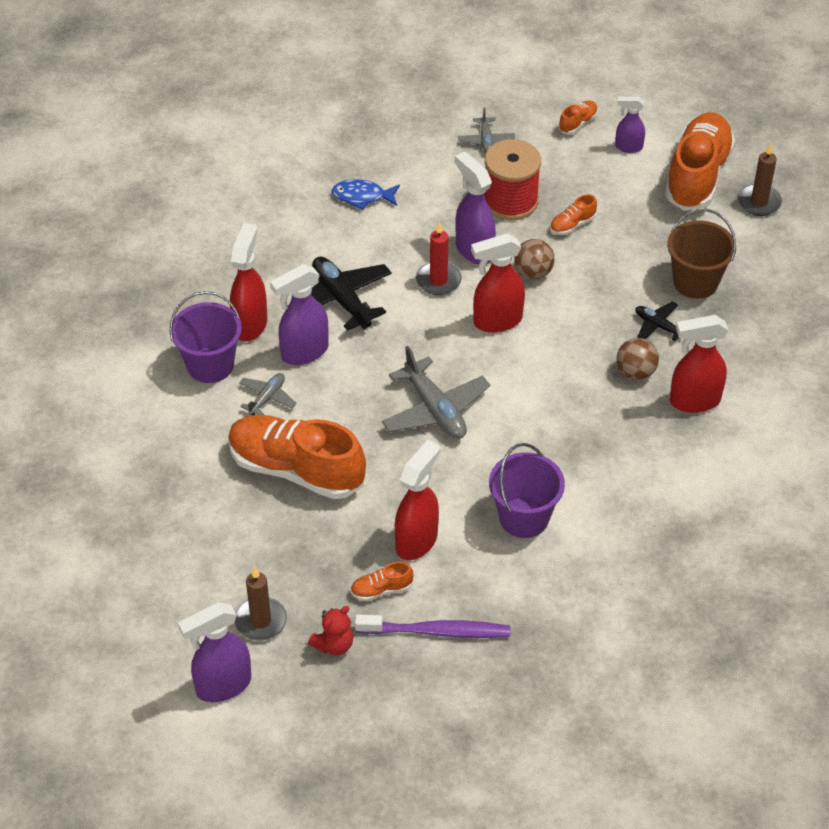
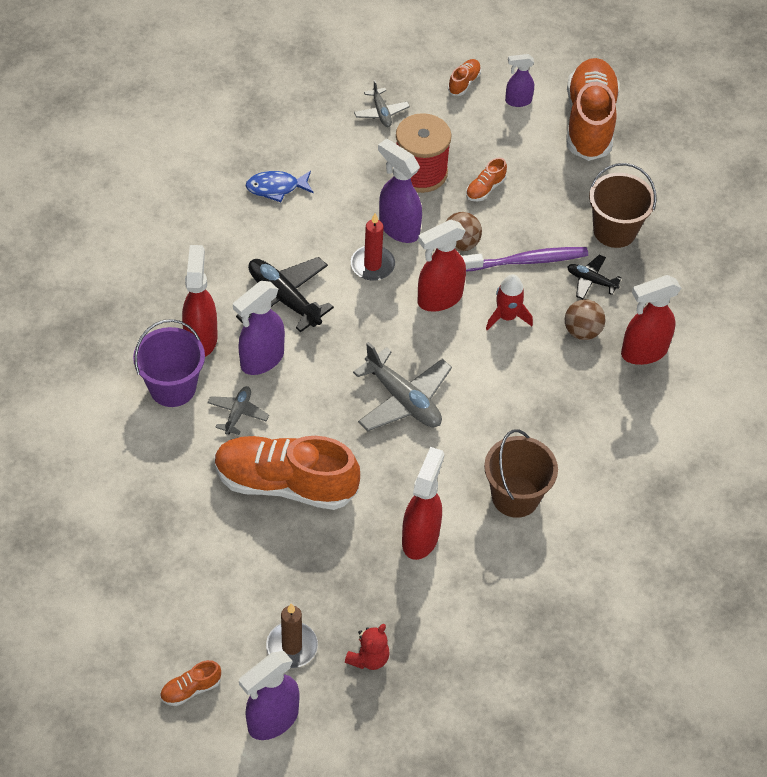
camera: 15 degrees left, 5 degrees up
(381, 590) = (399, 593): orange shoe -> orange shoe (190, 689)
(436, 631) = (463, 627): purple toothbrush -> purple toothbrush (526, 261)
(524, 517) = (515, 496): purple bucket -> brown bucket
(561, 347) = (507, 317): none -> red rocket
(759, 202) = (653, 141): brown candle -> none

